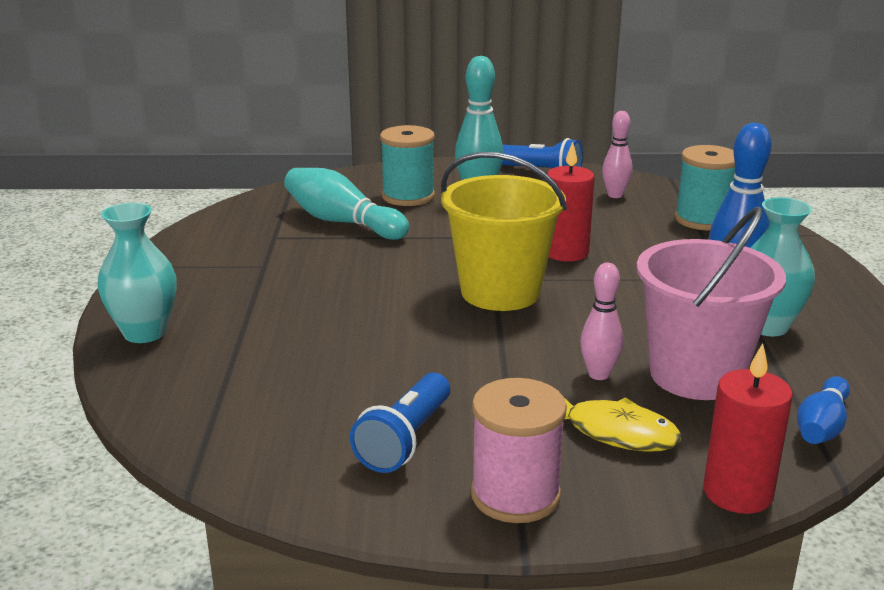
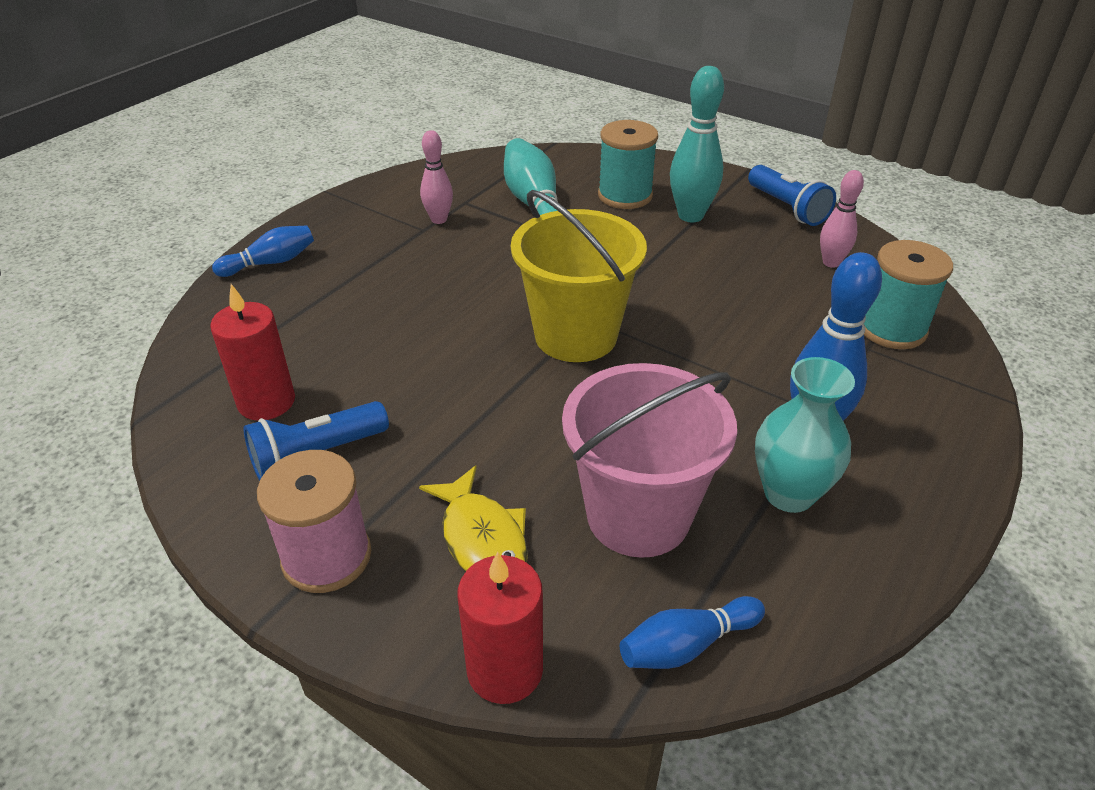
camera: 35 degrees right, 15 degrees up
(145, 332) = (270, 263): turquoise vase -> blue bowling pin
(565, 252) = (692, 314): red candle -> red candle (266, 402)
(599, 374) = (548, 468): pink bowling pin -> pink bowling pin (439, 219)

